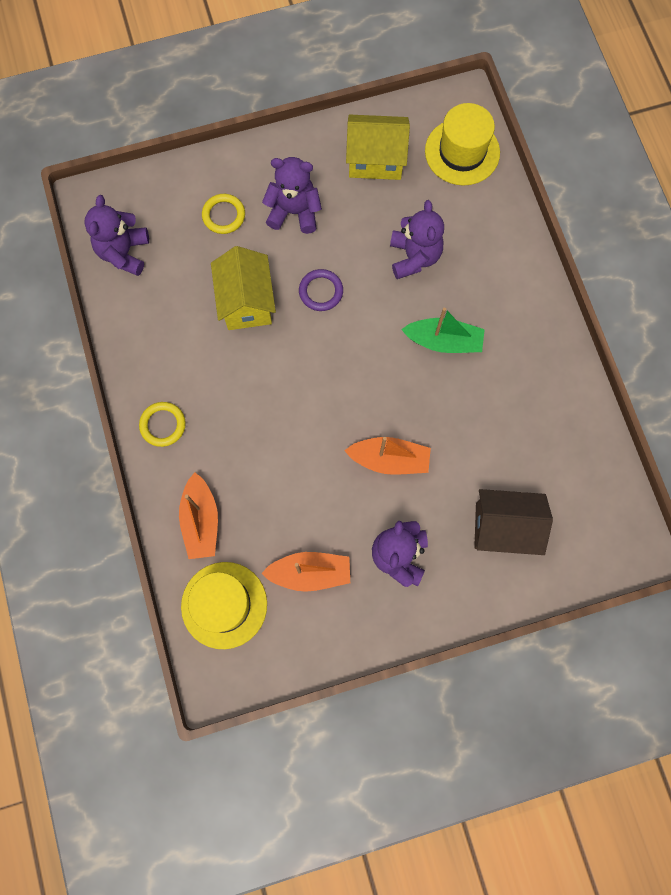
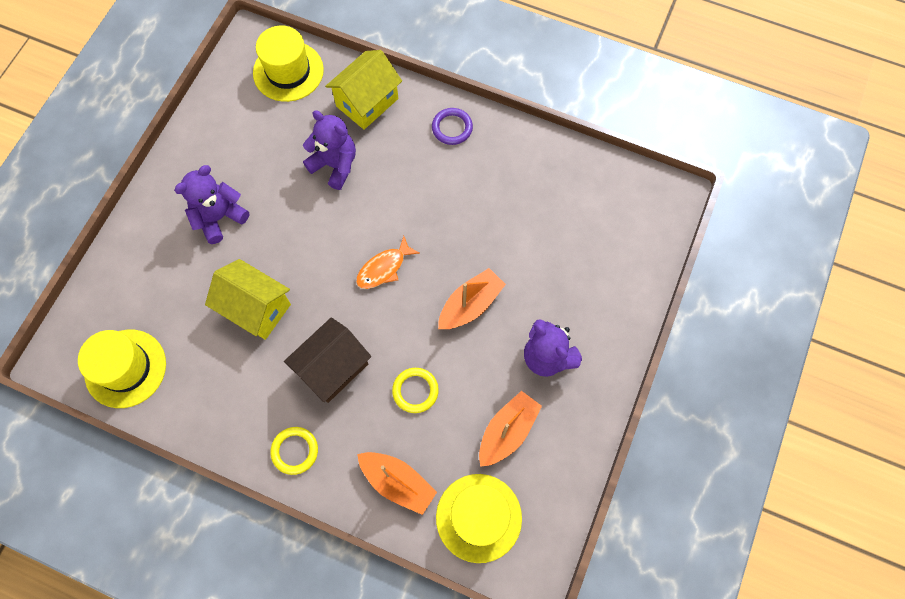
camera: 50 degrees left, 5 degrees down
(124, 252) = (125, 368): purple teddy bear -> yellow hat
(224, 215) = (171, 269): yellow ring -> yellow ring (415, 391)
(321, 291) = (299, 249): purple ring -> purple ring (452, 128)
(361, 368) = (384, 268): none -> orange fish
(375, 160) = (236, 130): yellow house -> yellow house (367, 102)
(443, 341) = (416, 197): green boat -> none
(503, 527) = (586, 268): brown house -> brown house (333, 368)

